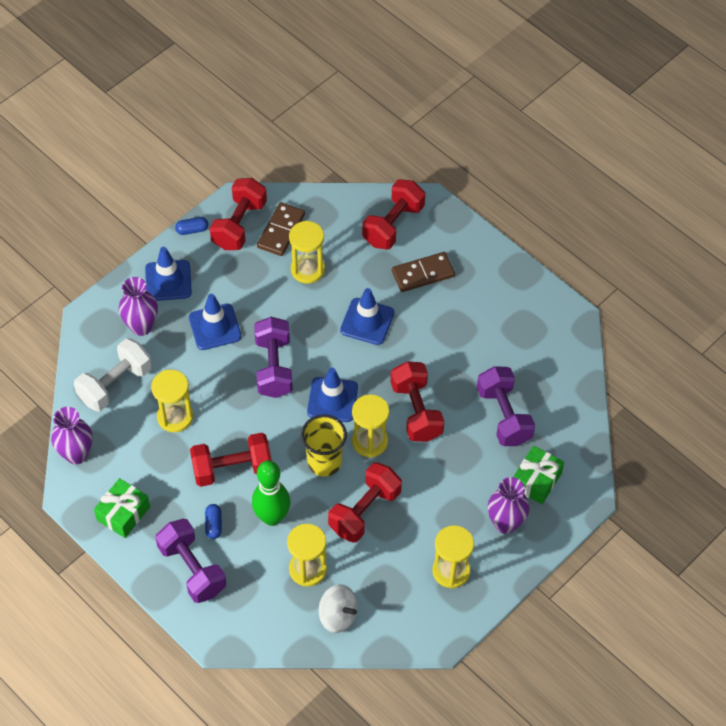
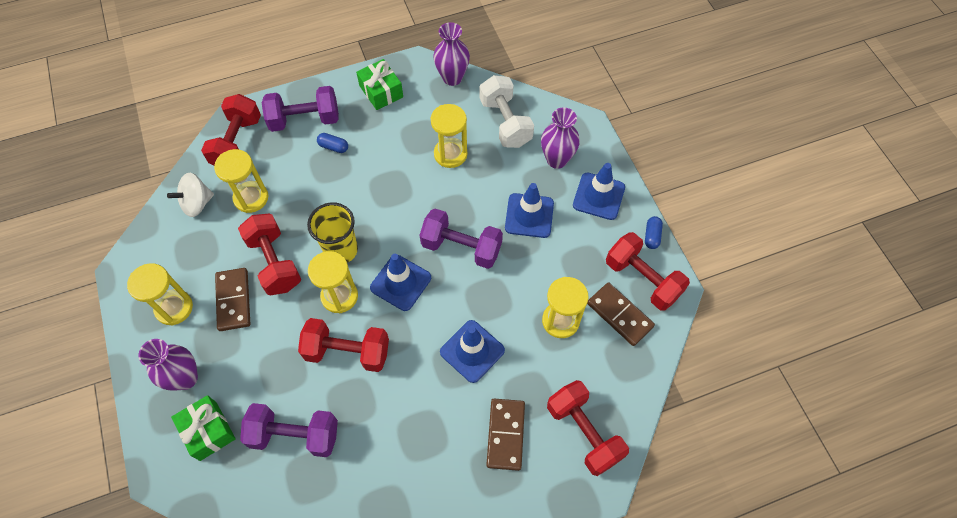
camera: 115 degrees right, 5 degrees up
(232, 469) = (376, 178): red dumbbell -> red dumbbell (237, 143)
(272, 517) = (314, 190): green bowling pin -> none
(418, 525) = (233, 300): none -> brown domino

